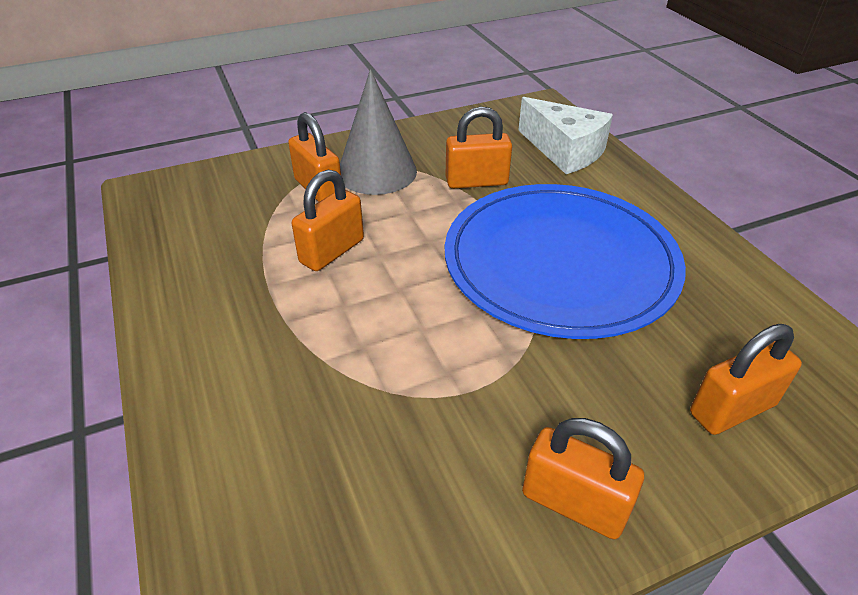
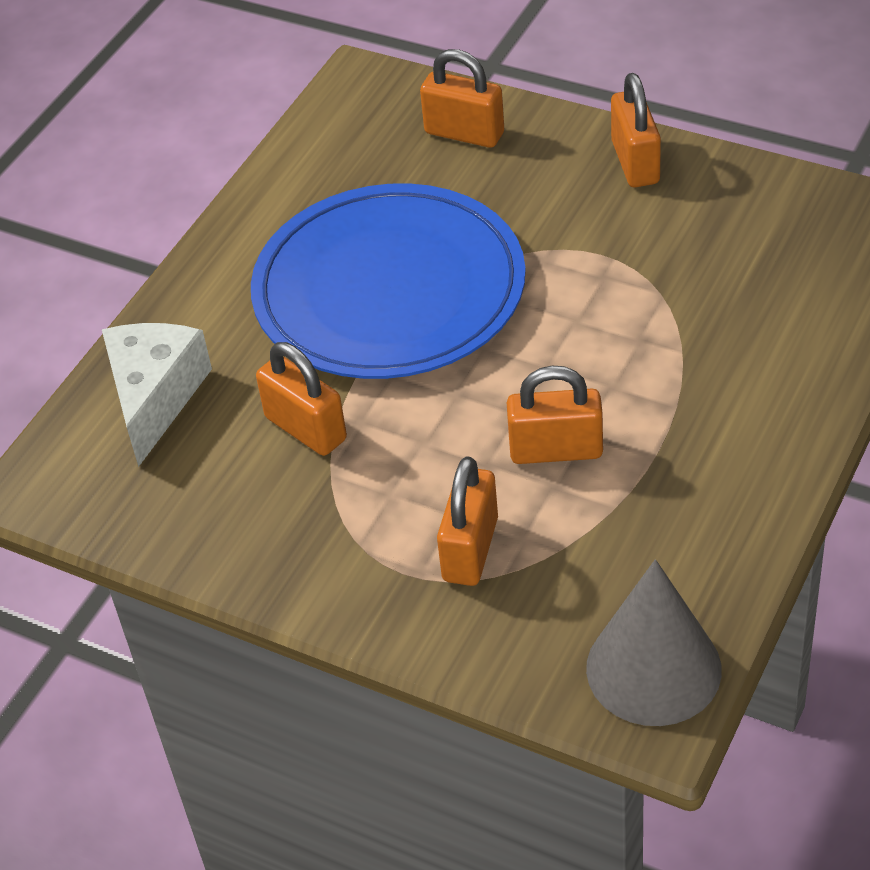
camera: 125 degrees left, 5 degrees up
(377, 172) = (377, 527): grey cone -> grey cone (653, 668)

